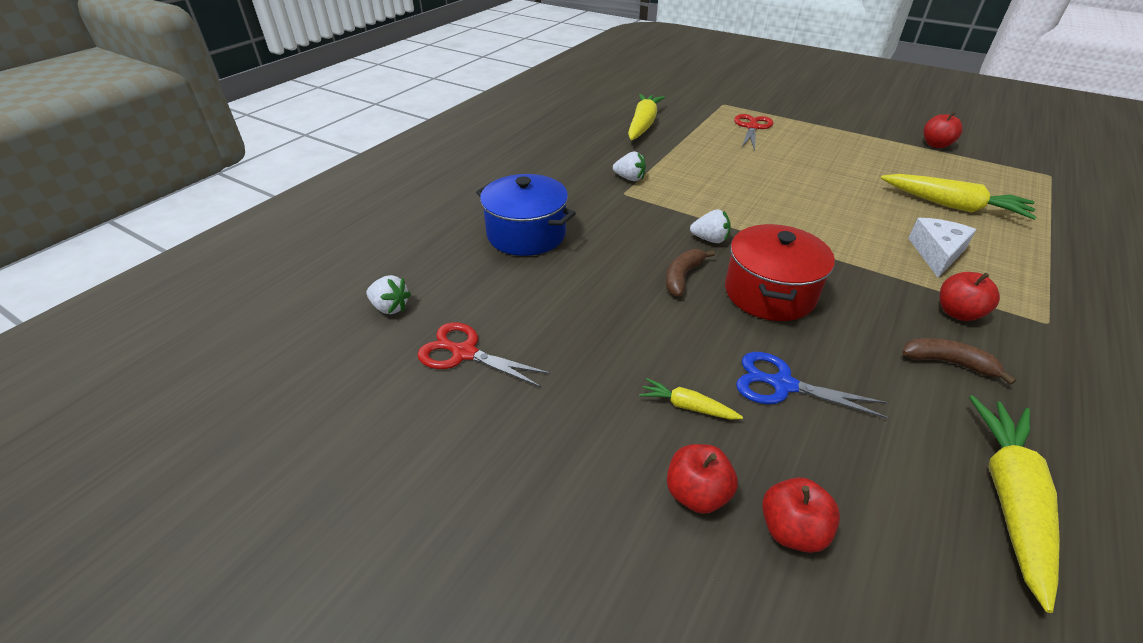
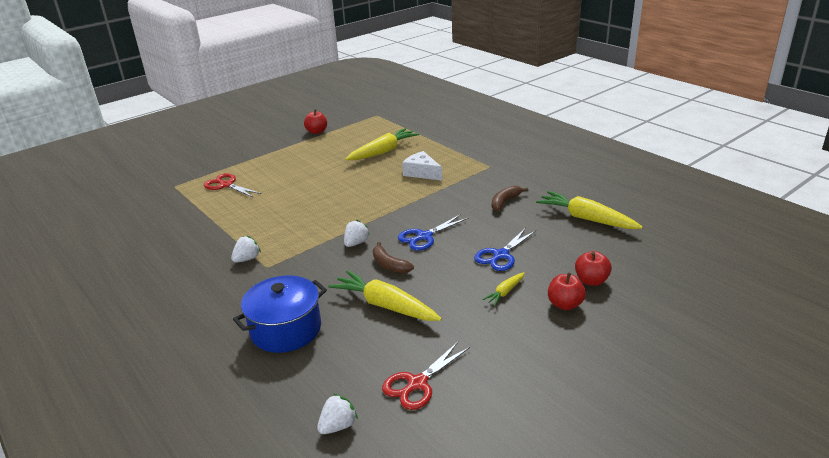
camera: 70 degrees left, 10 degrees down
(643, 125) = (165, 232): yellow carrot -> yellow carrot (385, 305)
(769, 293) = (424, 236): red pot -> blue scissors
(958, 313) = (471, 185): red apple -> none

